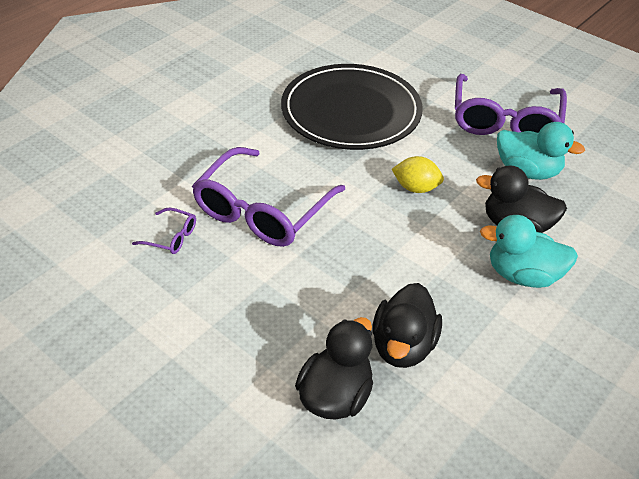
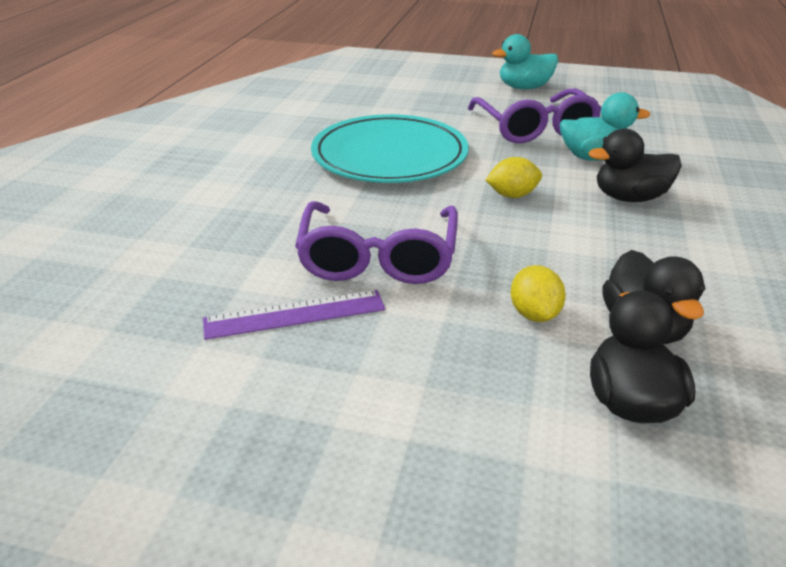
camera: 25 degrees left, 10 degrees down
(171, 237) = (295, 314): purple glasses -> purple ruler
(333, 302) = (534, 314): none -> yellow lemon
(351, 111) = (389, 155): black plate -> turquoise plate
(522, 275) = (678, 232): turquoise duck -> turquoise duck (524, 88)

